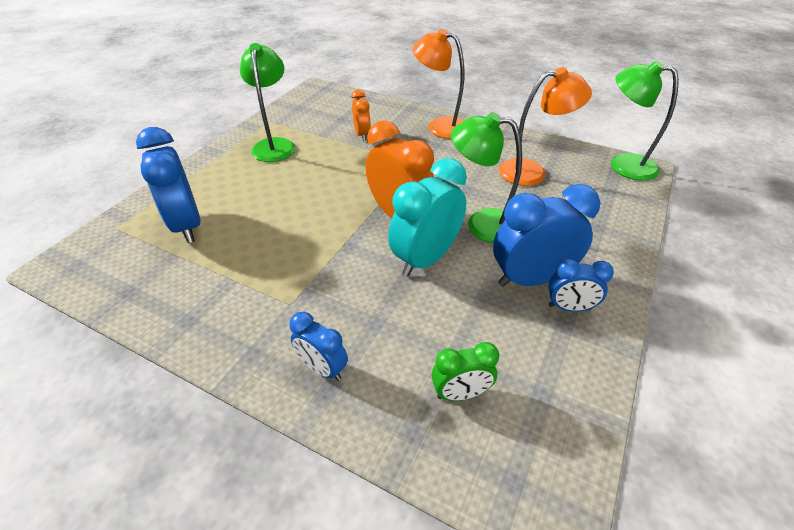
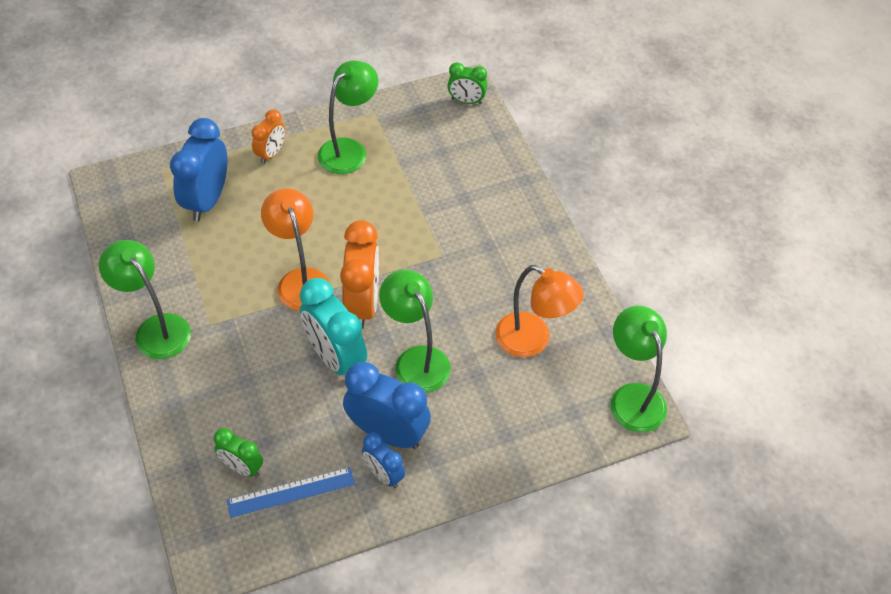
camera: 40 degrees right, 10 degrees up
(237, 342) = (156, 328): none -> green lamp
(322, 368) = (184, 386): blue clock -> none
(325, 93) = (466, 101): none -> green clock
(362, 135) = (437, 187): orange clock -> orange clock (271, 153)
(426, 259) = (335, 358): turquoise clock -> turquoise clock turned 120 degrees counterclockwise
(440, 126) = (522, 225): orange lamp -> orange lamp (300, 280)
(526, 378) = (291, 492): none -> blue ruler

